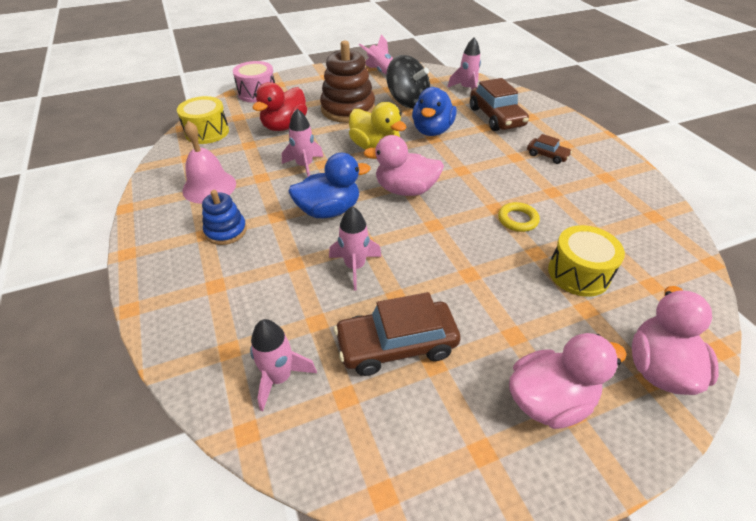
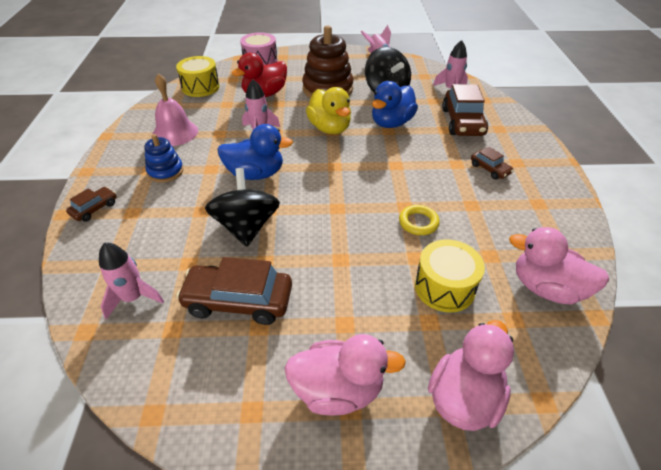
camera: 20 degrees right, 0 degrees up
(166, 293) = (94, 208): none -> brown car
(355, 267) = (246, 227): pink rocket -> black spinning top
(405, 190) = (332, 171): pink duck -> pink duck (546, 288)

